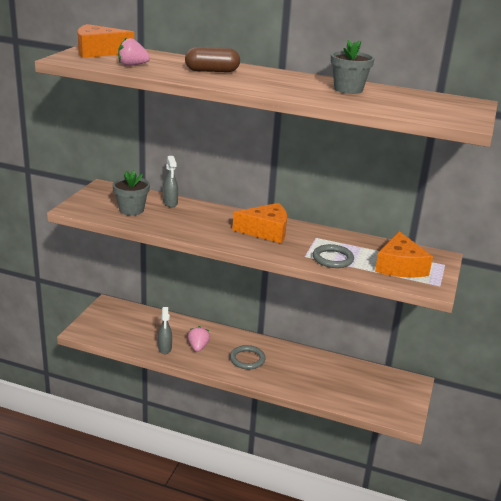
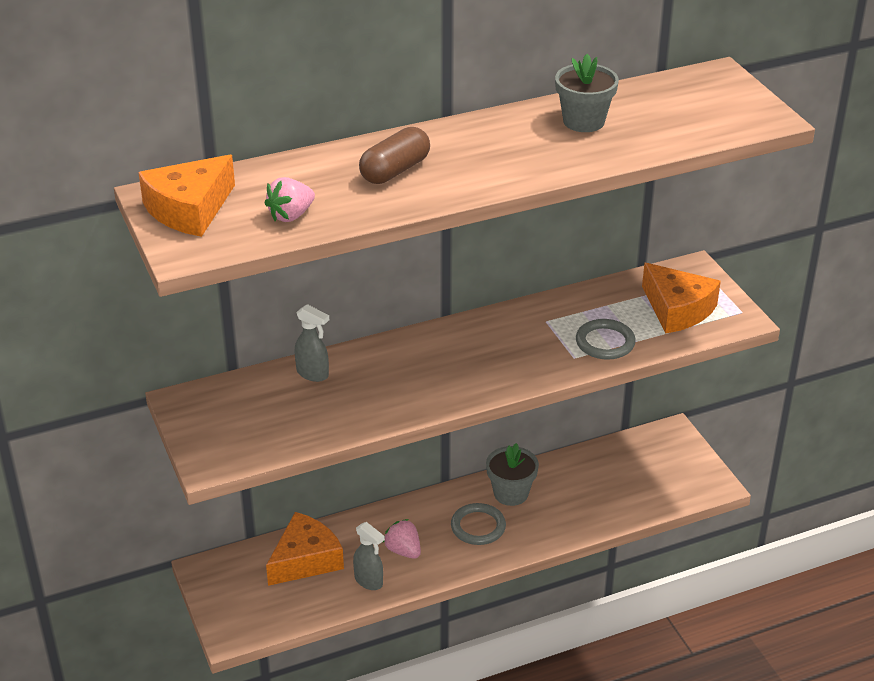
camera: 40 degrees left, 10 degrees up
(131, 210) = (285, 416): grey flower pot -> grey flower pot (511, 493)
(266, 231) = (484, 346): orange cheese -> orange cheese (305, 560)

